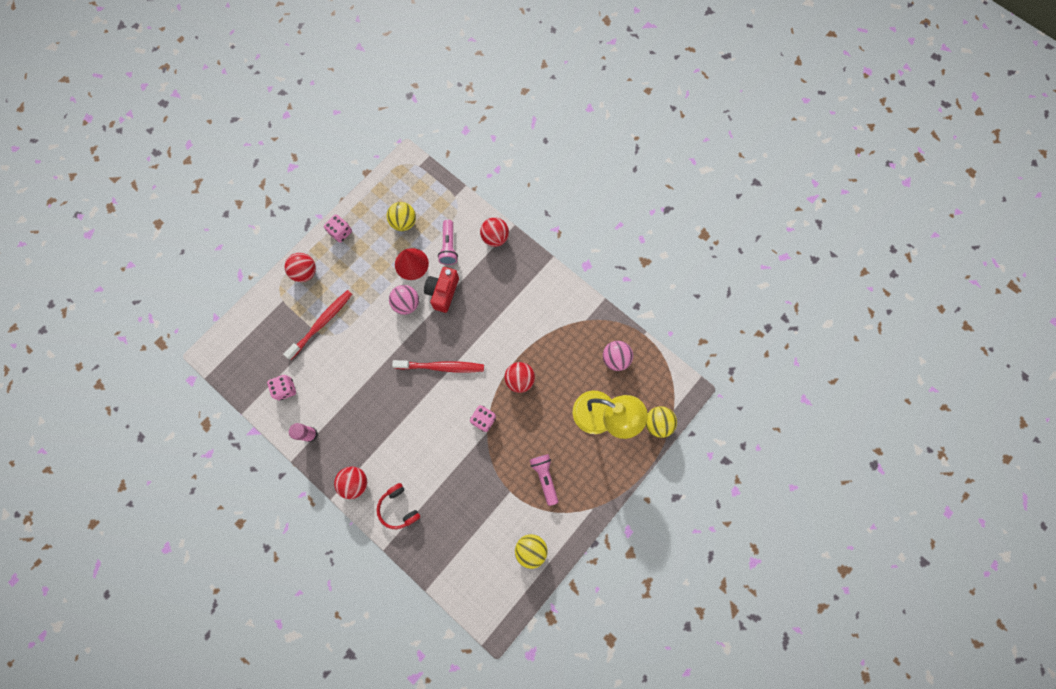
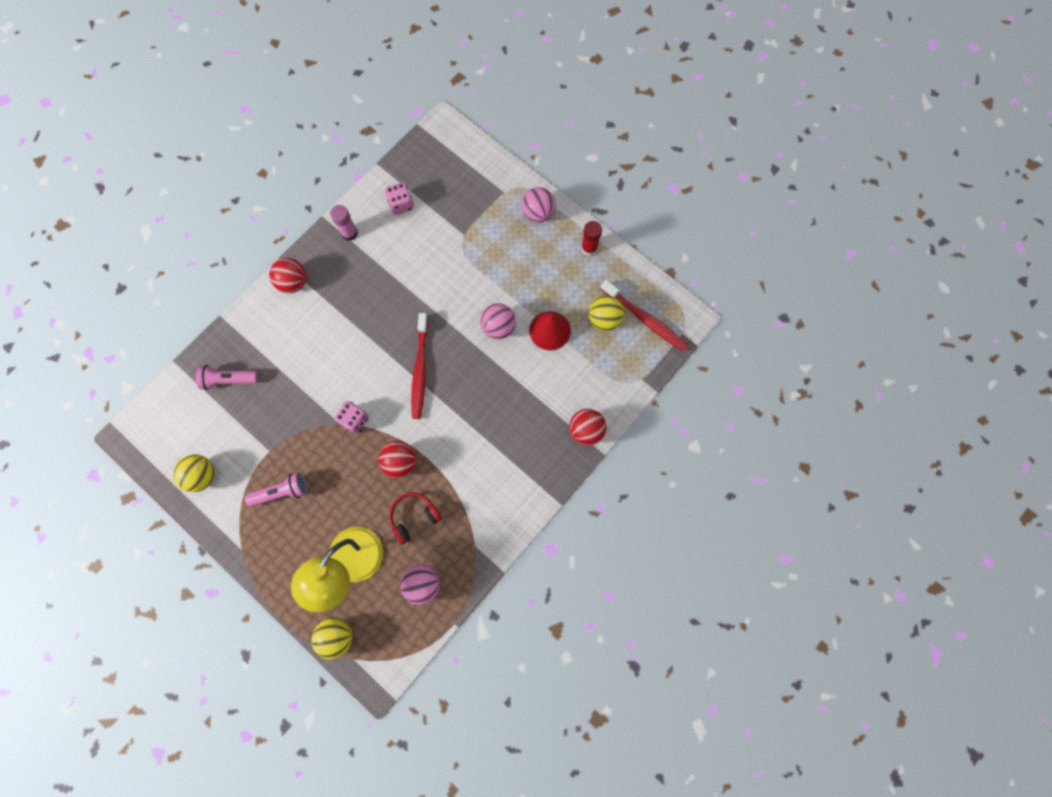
camera: 90 degrees right, 0 degrees up
(305, 272) = (538, 213): red ball -> pink ball
(321, 323) = (476, 235): red toothbrush -> red toothbrush (645, 319)
(341, 232) = (589, 248): pink dice -> red glue stick
(399, 508) = (262, 329): red headphones -> red headphones (414, 517)
(443, 292) = (513, 368): red camera -> none
(449, 247) = (572, 373): pink flashlight -> pink flashlight (229, 380)

